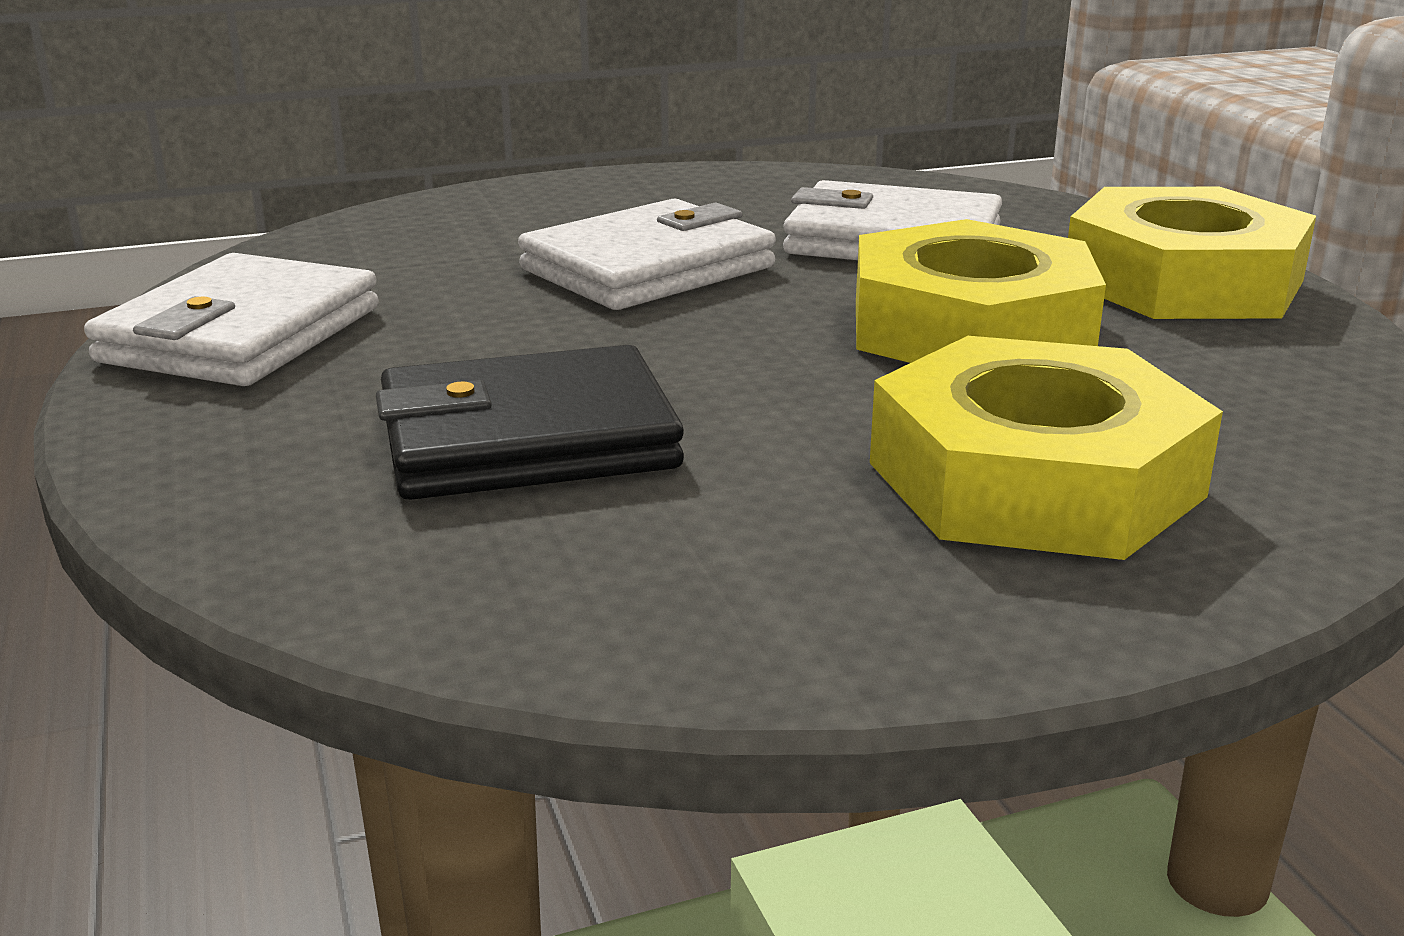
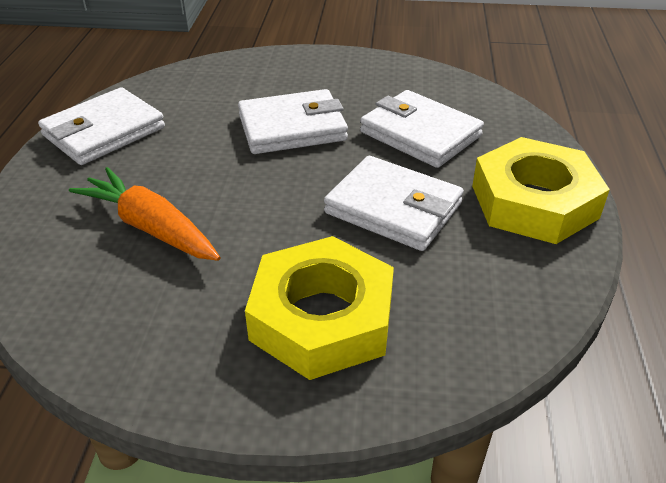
camera: 25 degrees right, 15 degrees up
(527, 439) = (151, 227): black wallet -> orange carrot
(970, 328) = (393, 208): yellow nut -> white wallet

